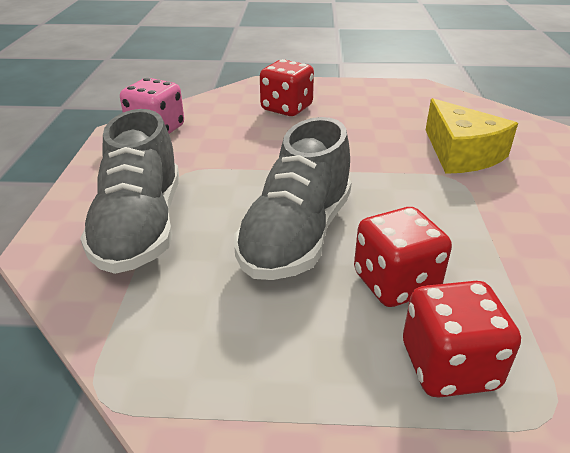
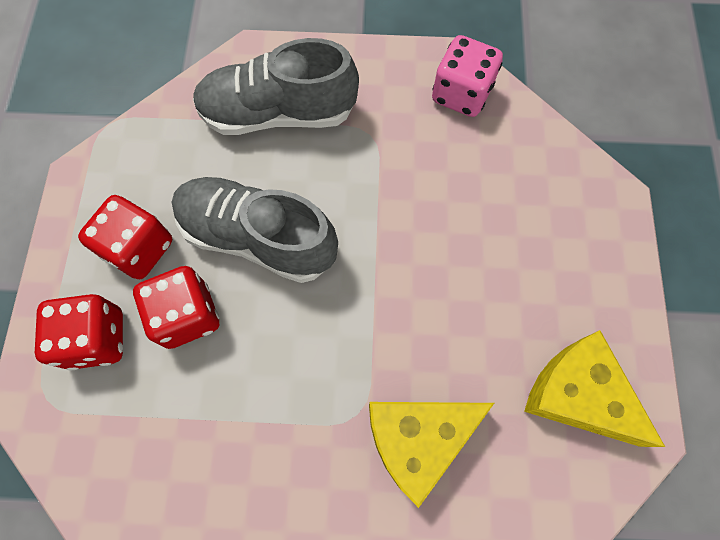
camera: 90 degrees right, 35 degrees up
(286, 108) = (534, 230): red dice -> red dice (139, 248)
(404, 101) = (577, 394): none -> yellow cheese

